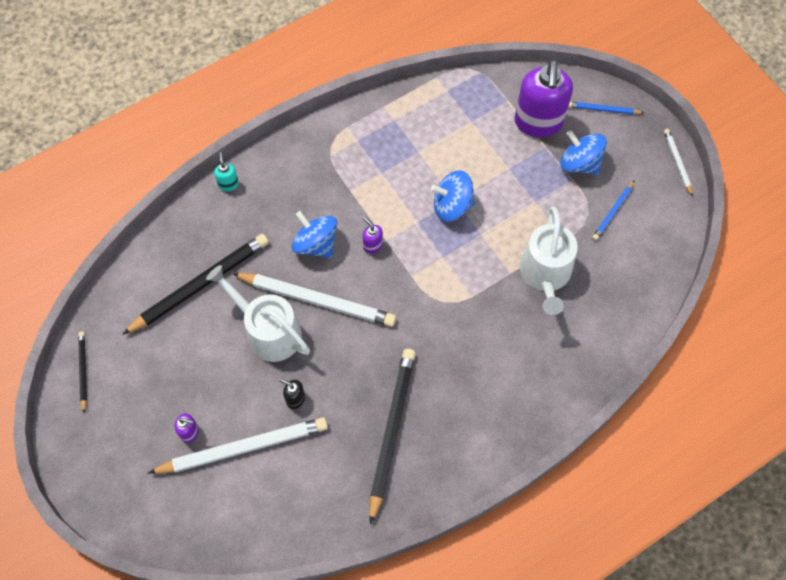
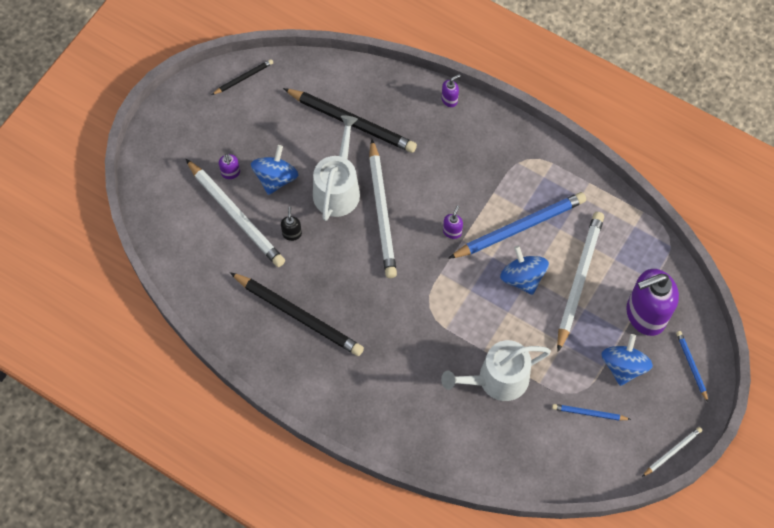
camera: 65 degrees right, 0 degrees up
(228, 184) = (449, 100): turquoise soap dispenser -> purple soap dispenser
(316, 244) = (431, 188): blue spinning top -> blue spinning top (276, 178)
(391, 431) = (299, 315): black pencil -> black pencil turned 45 degrees clockwise
(399, 184) = (519, 227): none -> blue pencil
(477, 159) = (579, 279): none -> white pencil

